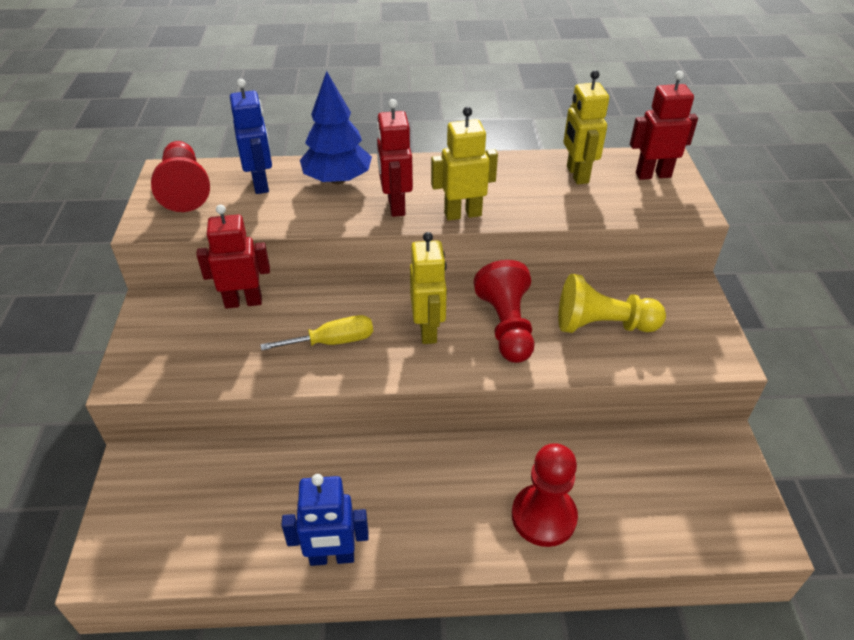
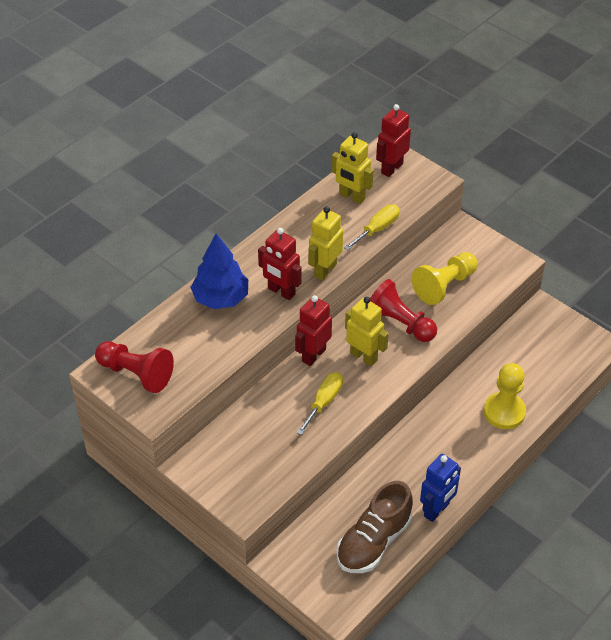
camera: 45 degrees left, 5 degrees up
(230, 529) = (374, 541): none -> brown shoe
(243, 302) = (240, 420): red robot -> red robot (313, 355)
(261, 184) = (178, 335): blue robot -> none
(543, 516) = (504, 412): red pawn -> yellow pawn
(566, 212) = (377, 229): none -> yellow screwdriver

